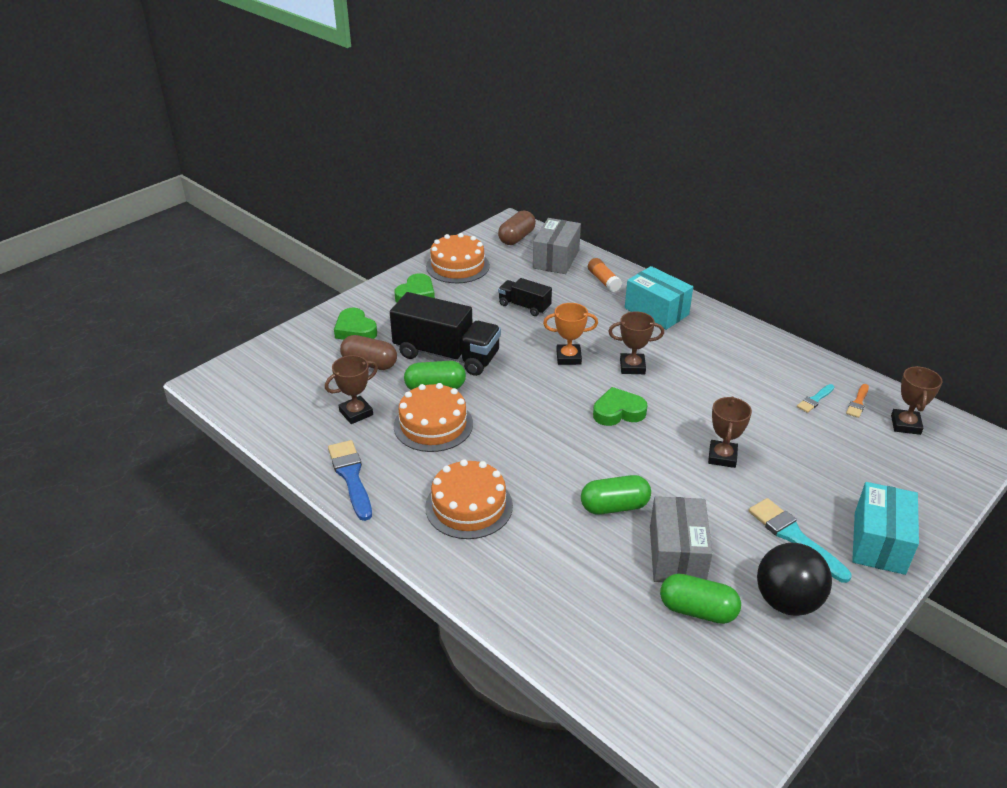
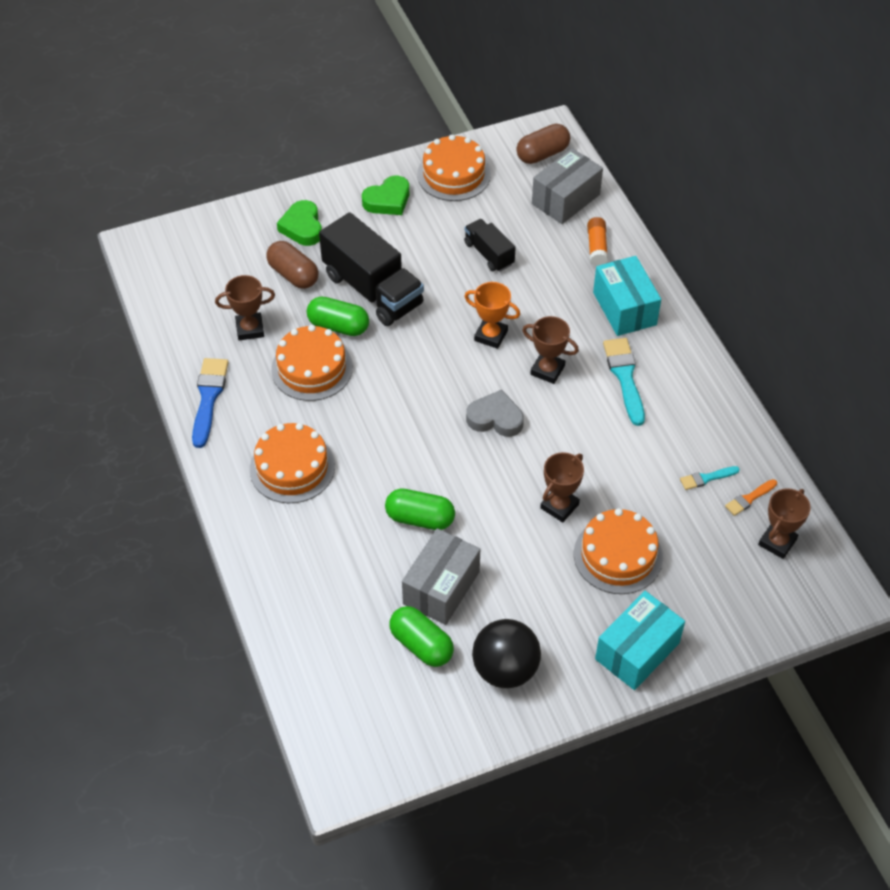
camera: 25 degrees right, 15 degrees up
(618, 412) = (495, 418): green heart -> grey heart
(794, 537) = (561, 614): turquoise brush -> turquoise brush (624, 377)
(799, 476) = (618, 555): none -> orange cake

